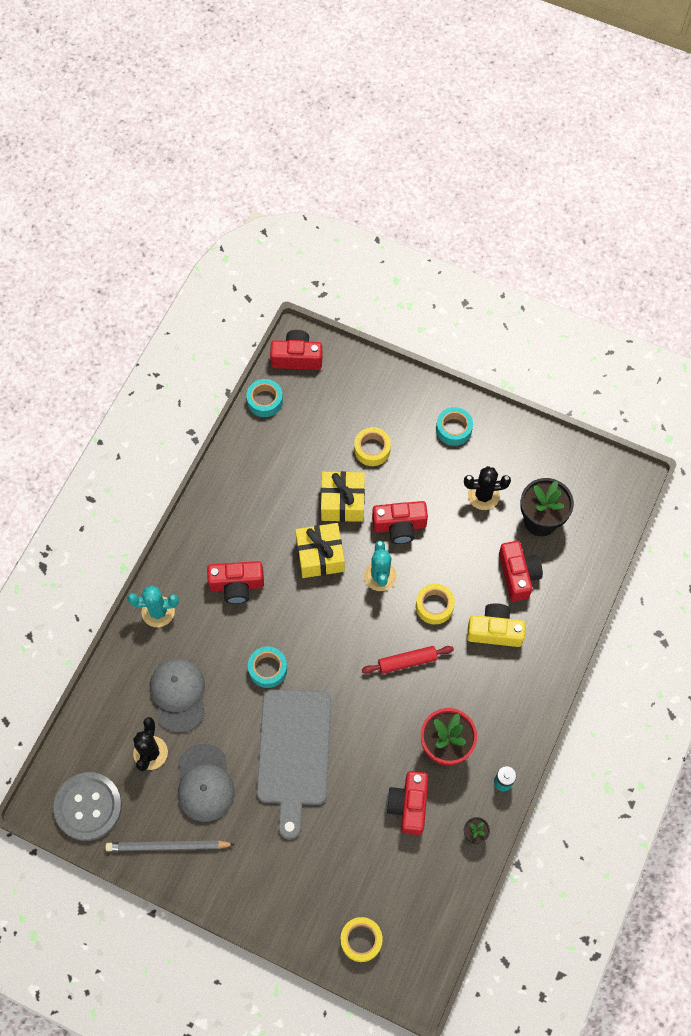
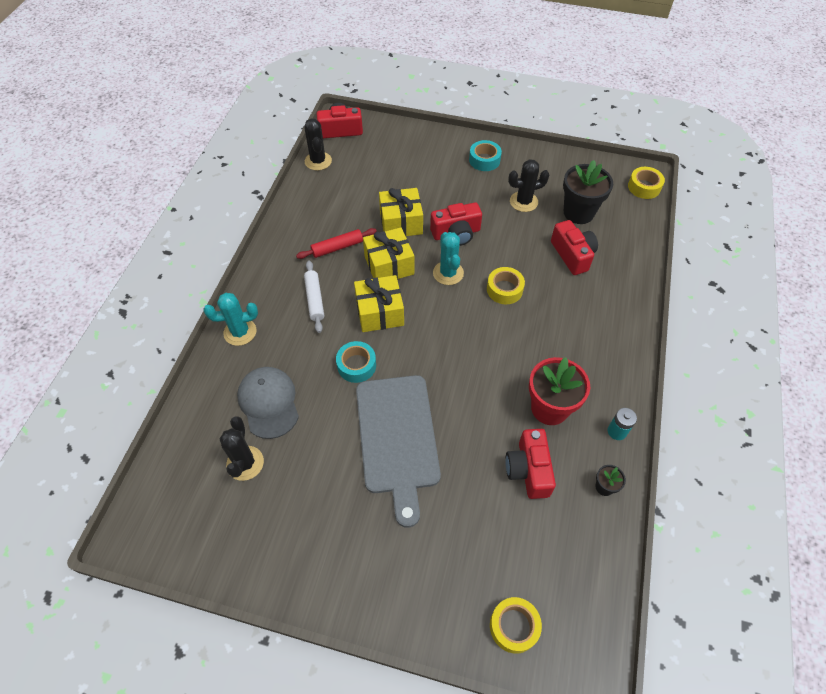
camera: 10 degrees left, 10 degrees down
(88, 807) = (180, 531): grey button -> none
(168, 846) = (275, 559): grey pencil -> none
(204, 783) = (307, 484): grey cap -> none
(237, 585) = (314, 299): red camera -> white rolling pin
(265, 401) = (318, 161): turquoise tape -> black cactus
(300, 612) = (379, 312): none -> yellow gift
(372, 449) = (418, 182): yellow tape -> yellow tape (644, 187)
(407, 661) = (491, 338): red rolling pin -> red rolling pin (337, 247)
(494, 631) = (566, 301): yellow camera -> none

